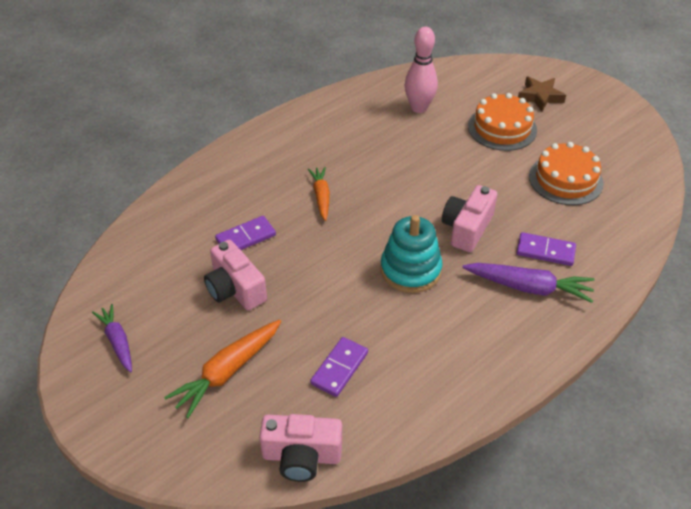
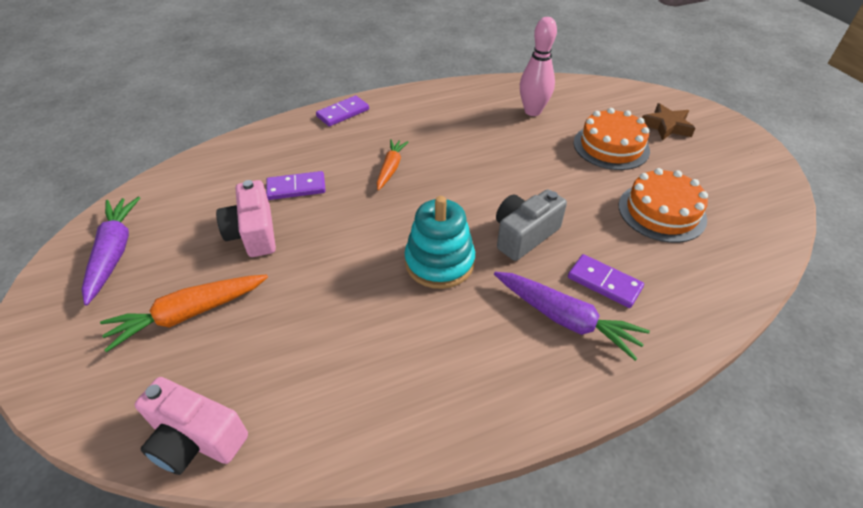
camera: 20 degrees right, 0 degrees up
(117, 341) = (114, 252): purple carrot -> purple carrot, size x1.53
(339, 368) = (301, 347): purple domino -> purple domino (343, 113)
(467, 228) = (524, 235): pink camera -> grey camera

